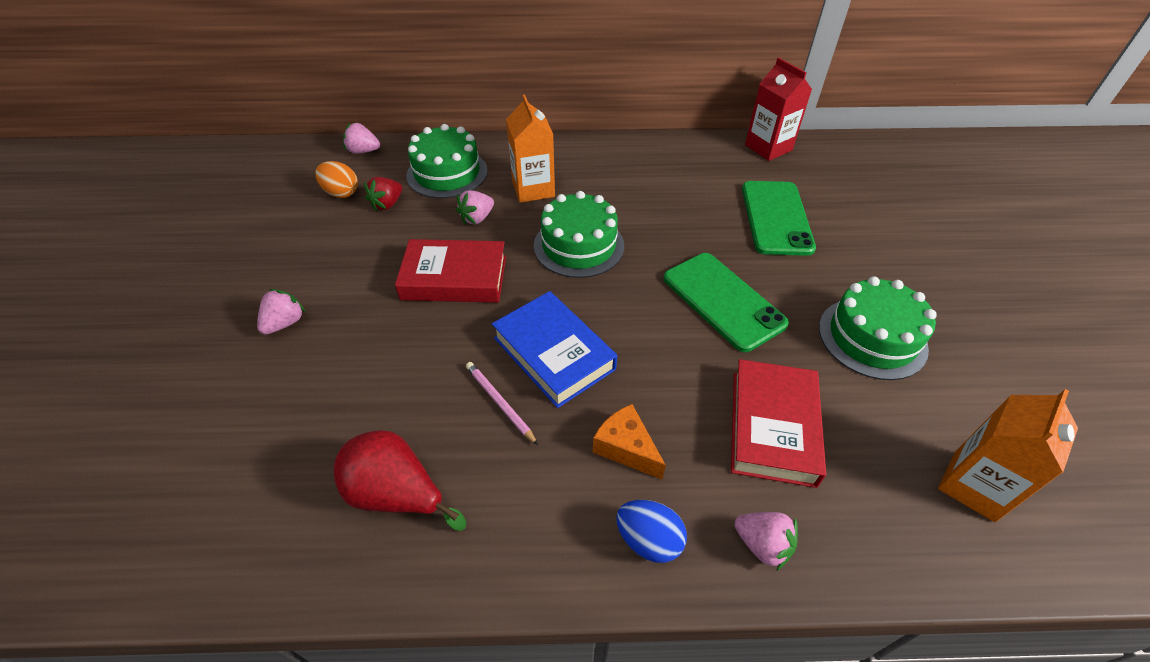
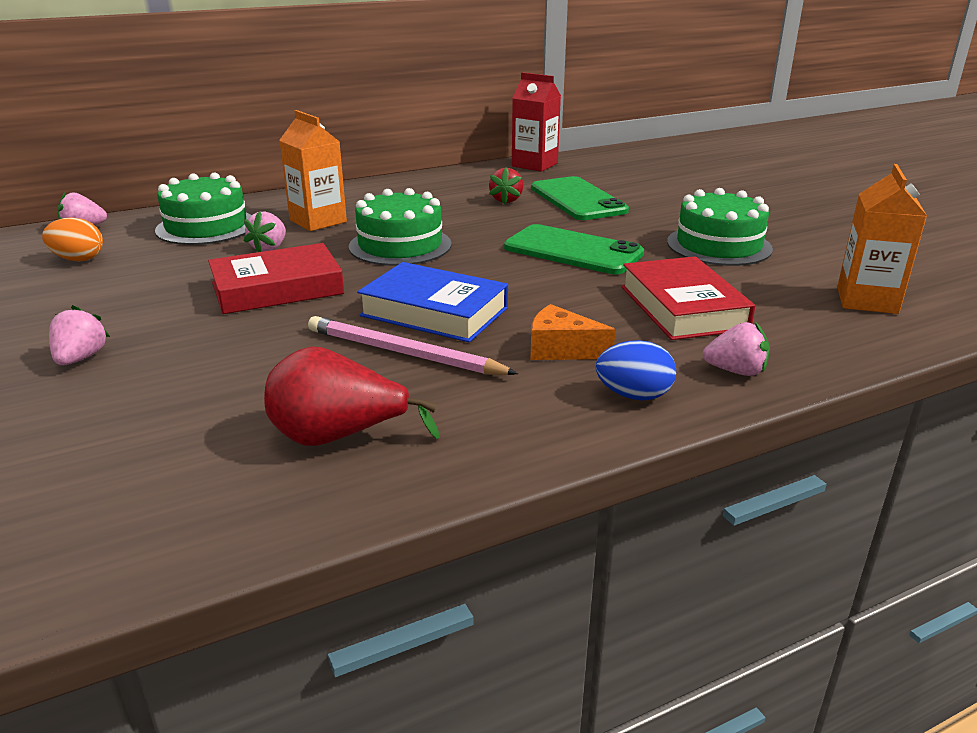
camera: 25 degrees left, 20 degrees down
(387, 204) = (148, 257): red strawberry -> red strawberry (506, 200)
(499, 403) = (403, 353): pink pencil -> pink pencil, size x1.65

